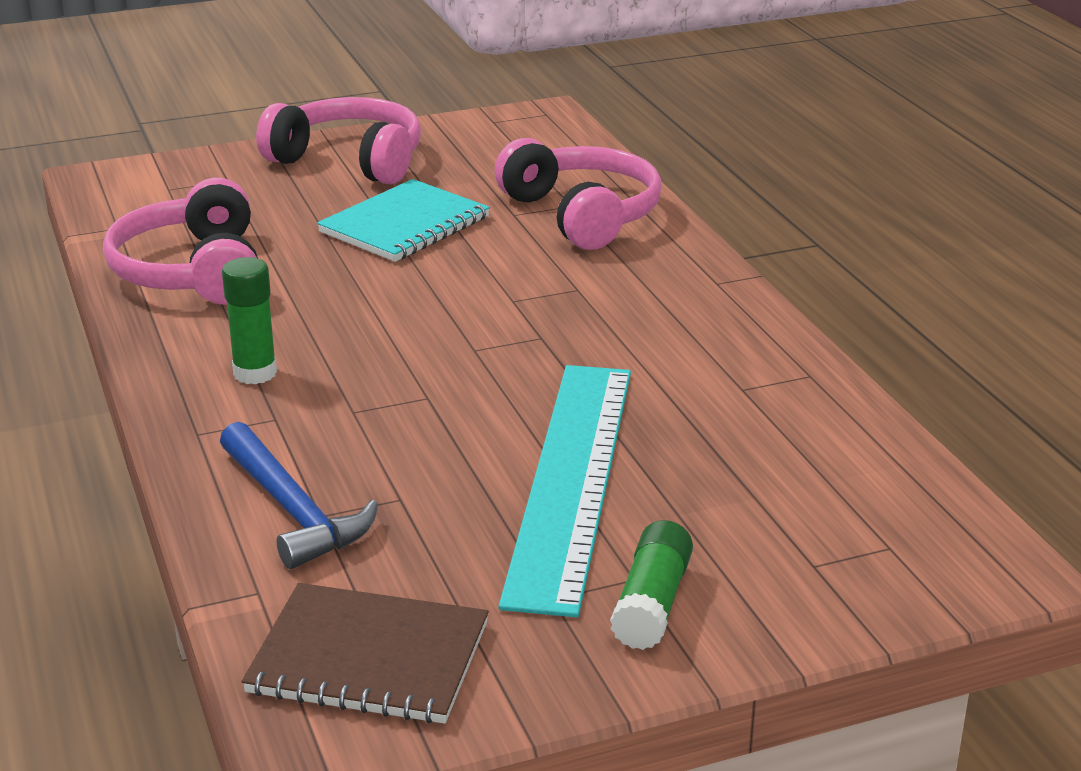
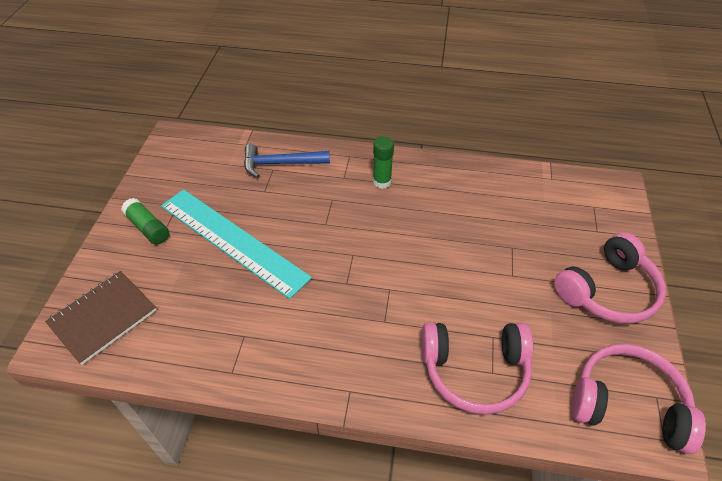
camera: 120 degrees right, 20 degrees up
(192, 271) = (488, 189): pink headphones -> pink headphones (627, 404)
(369, 658) = (192, 156): brown notebook -> brown notebook (103, 317)
(404, 225) = (502, 281): turquoise notebook -> none

